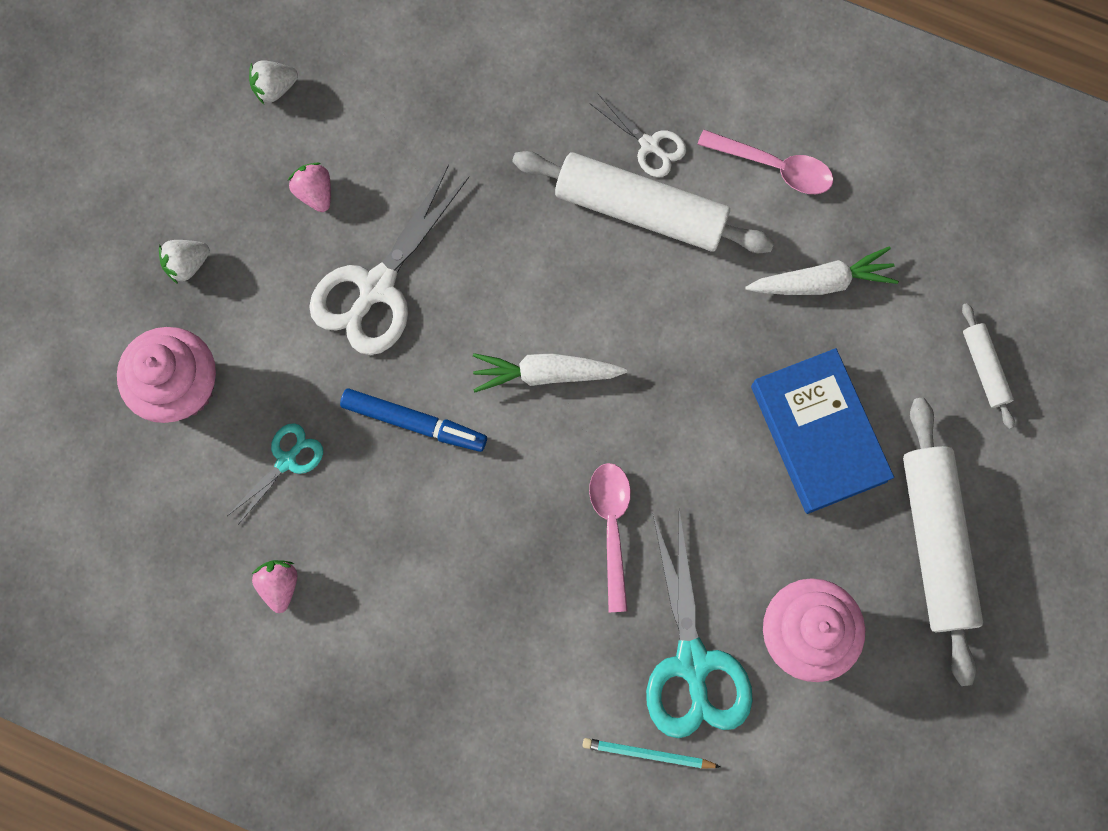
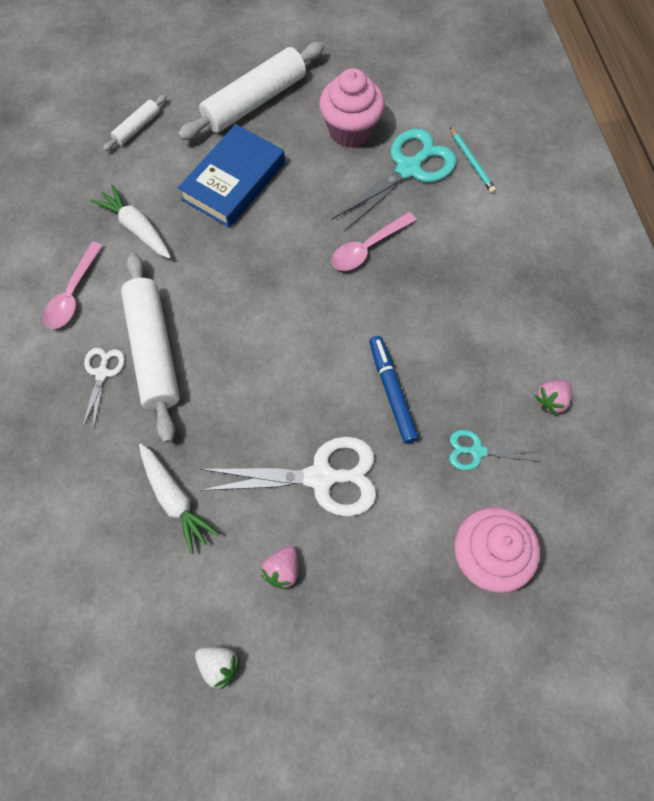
camera: 125 degrees left, 10 degrees down
(187, 264) = (400, 623): white strawberry -> none
(545, 373) = (303, 338): white carrot -> white carrot (175, 499)
(774, 167) = (73, 294): pink spoon -> pink spoon turned 150 degrees counterclockwise

